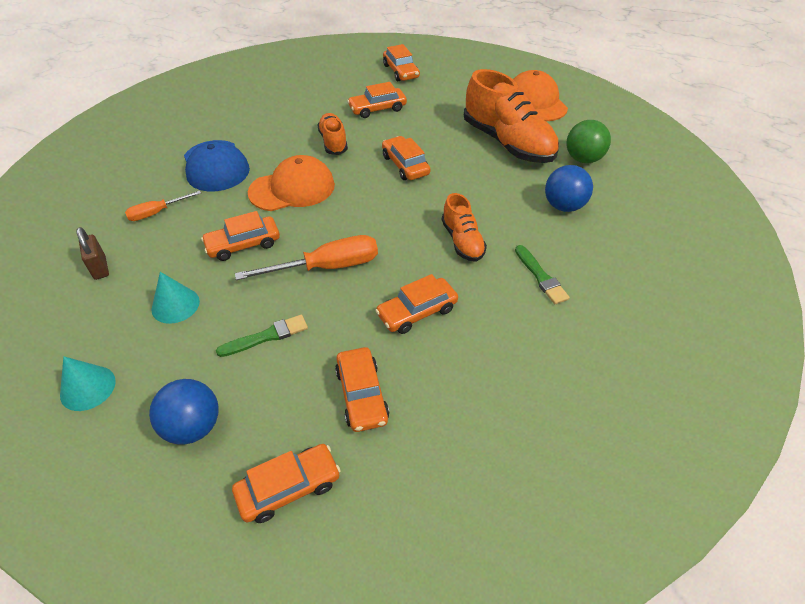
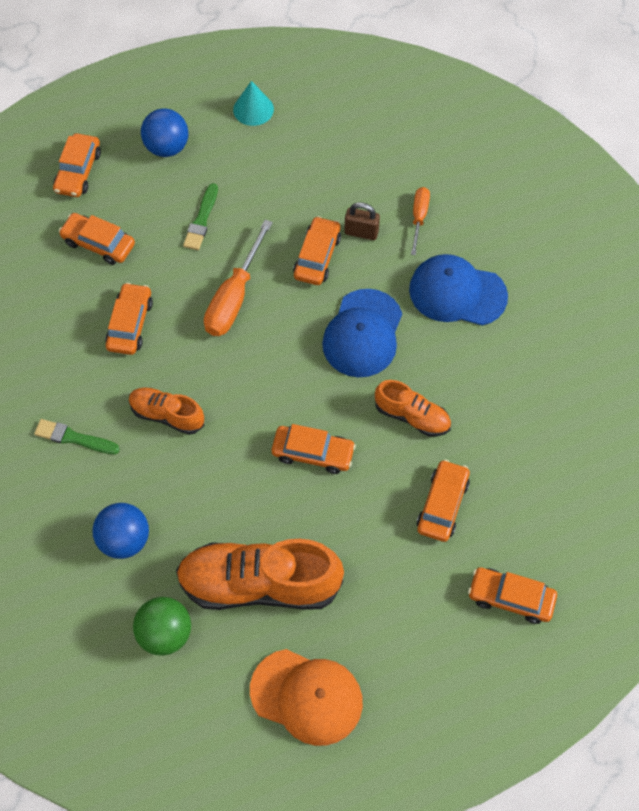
camera: 130 degrees right, 15 degrees up
(100, 268) = (376, 155): brown padlock -> brown padlock (361, 232)
(175, 305) = (287, 183): turquoise cone -> none
(292, 188) = (363, 333): orange cap -> blue cap

